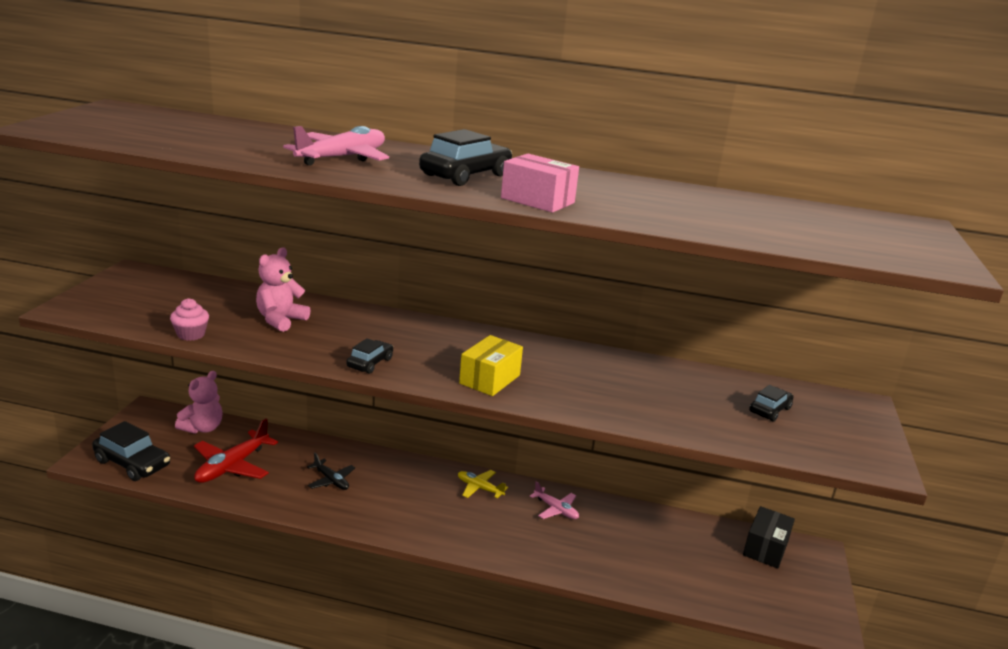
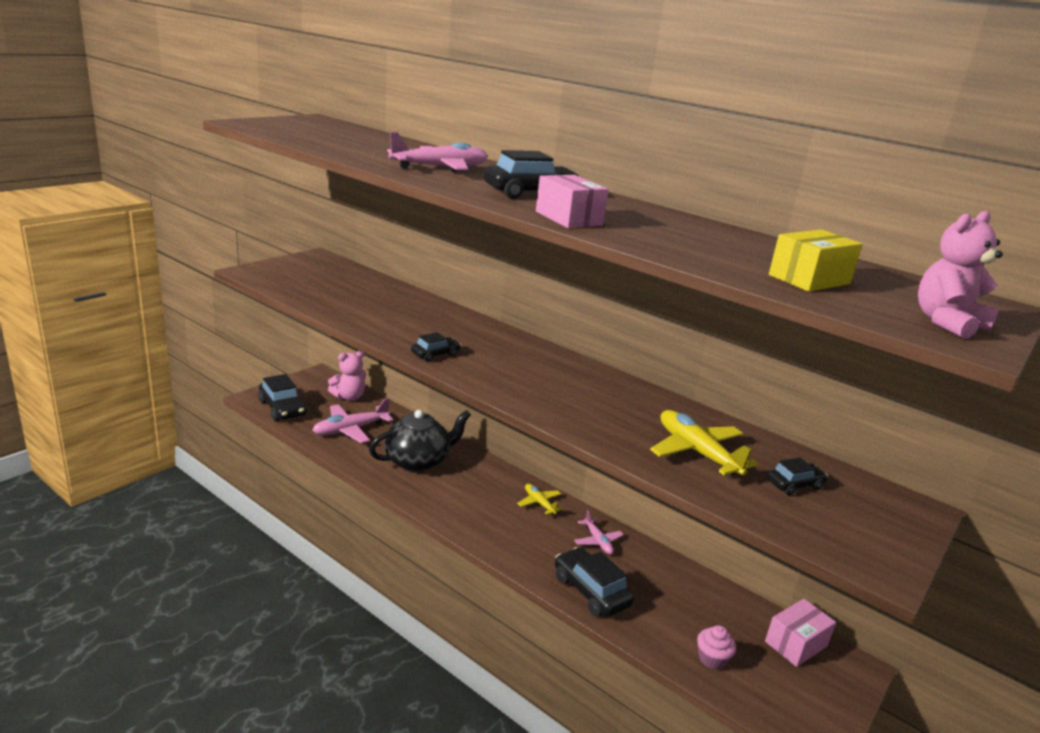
camera: 25 degrees right, 0 degrees up
(191, 334) = (317, 305): pink cupcake -> pink cupcake (712, 659)
(232, 466) = (350, 430): red plane -> pink plane
(280, 320) = (394, 310): pink teddy bear -> pink teddy bear (947, 323)
(331, 480) = (418, 461): black plane -> black teapot
(489, 379) = (527, 390): yellow box -> yellow box (809, 279)
(582, 561) = (591, 591): none -> black car
(678, 402) = (697, 452): none -> yellow plane
(765, 548) = (796, 644): black box -> pink box

